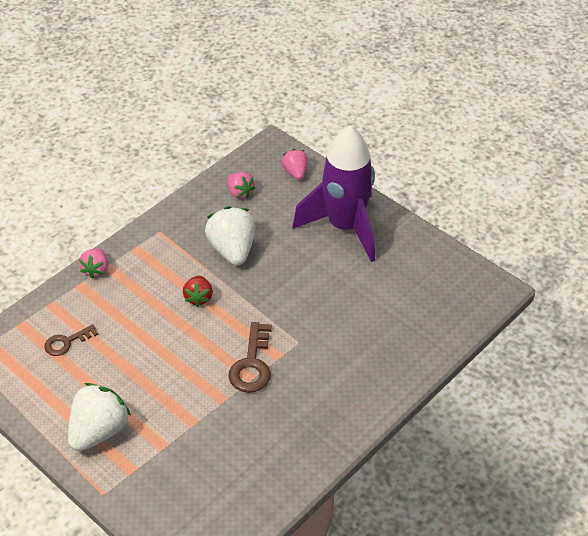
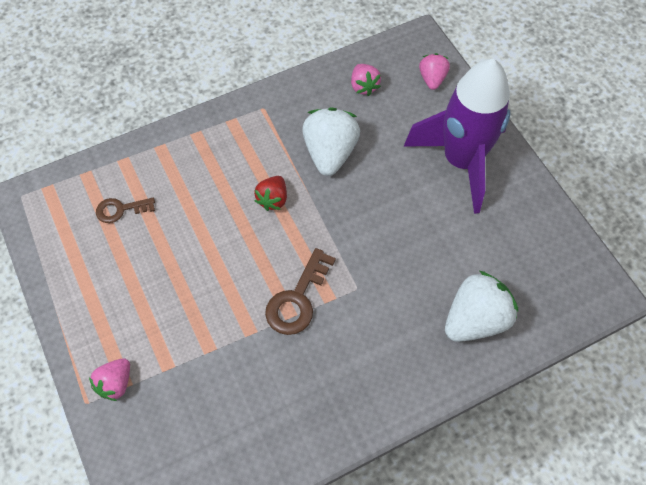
camera: 20 degrees right, 15 degrees up
(96, 270) = (182, 134): pink strawberry -> pink strawberry (116, 383)
(99, 431) = (111, 326): white strawberry -> white strawberry (475, 319)

